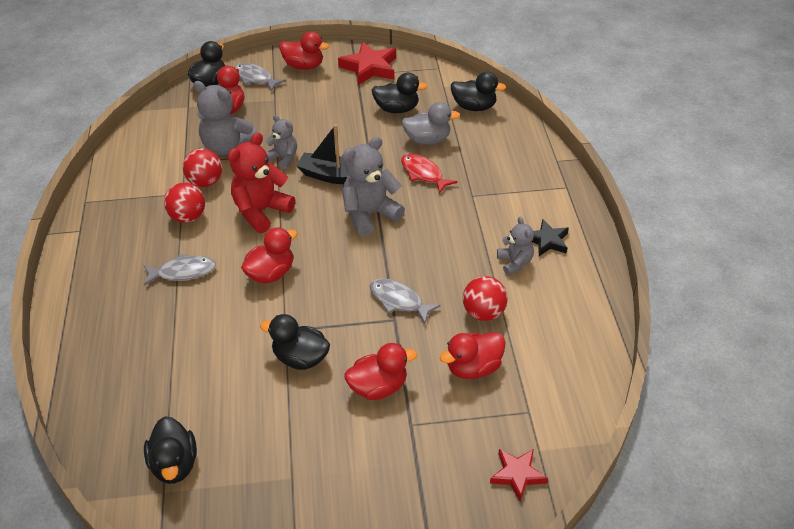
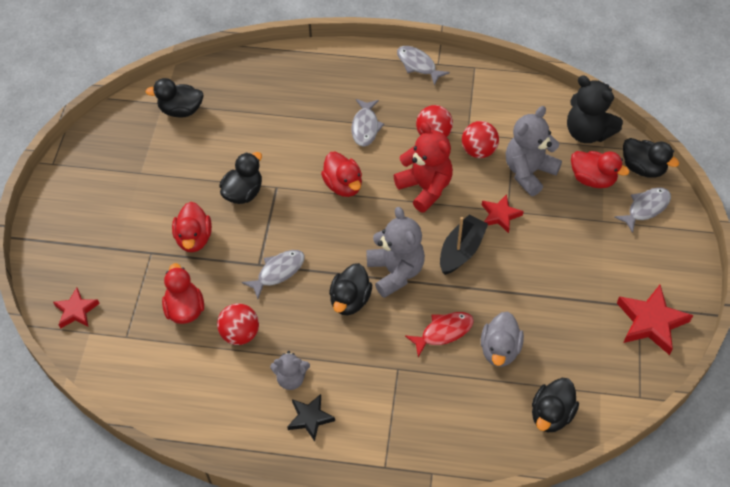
camera: 105 degrees right, 10 degrees up
(82, 246) = (418, 65): none -> grey fish
(171, 117) = (587, 132): none -> black teddy bear
(283, 158) = (500, 215): grey teddy bear -> red star
(304, 66) = (664, 257): red duck -> none
(397, 109) = (562, 332): black duck -> black duck (350, 300)

